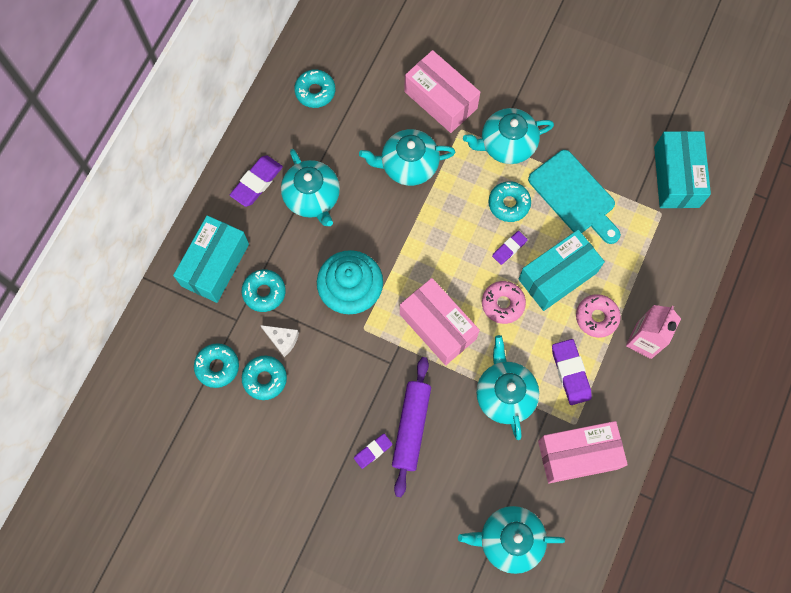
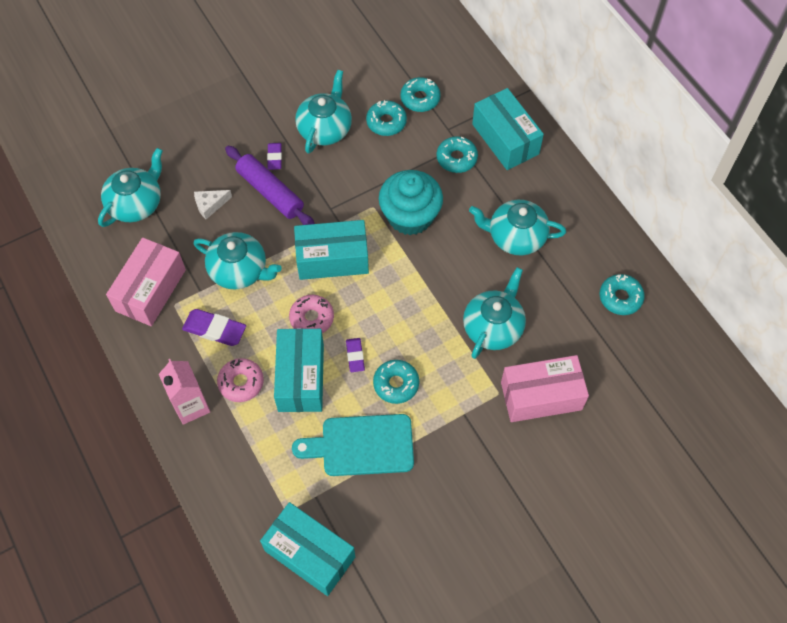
camera: 125 degrees right, 10 degrees down
(257, 182) = (559, 205): purple eraser -> none
(282, 340) = (408, 149): white cheese -> white cheese (210, 205)
(438, 326) = (332, 259): pink box -> turquoise box
(506, 144) = (455, 422): turquoise teapot -> turquoise teapot (325, 129)

